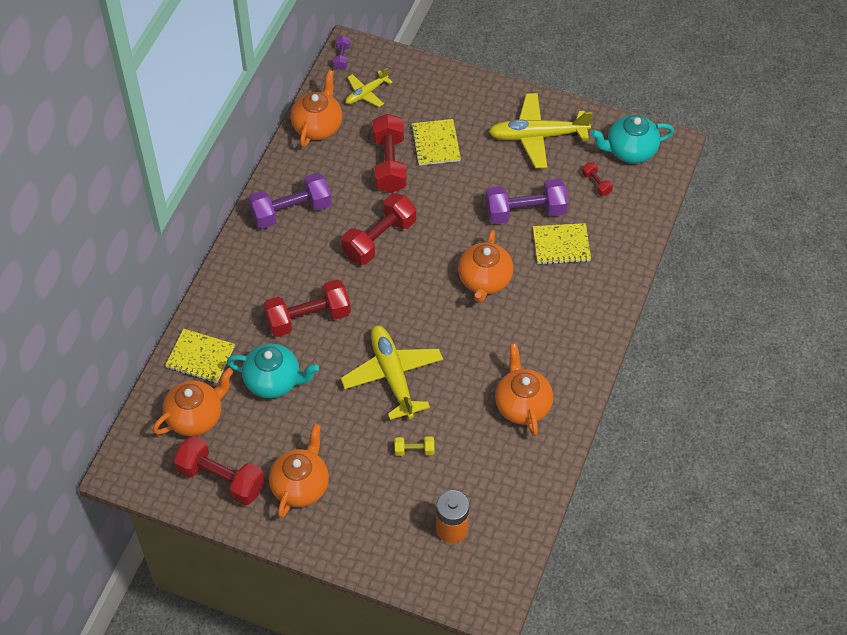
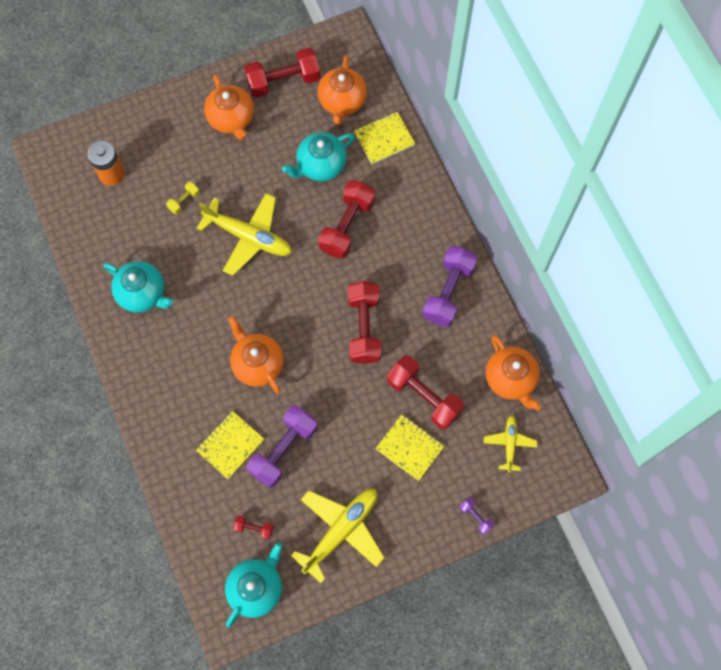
camera: 135 degrees right, 15 degrees up
(342, 58) = (565, 459): purple dumbbell -> purple dumbbell (475, 517)
(522, 405) = (143, 293): orange teapot -> turquoise teapot

